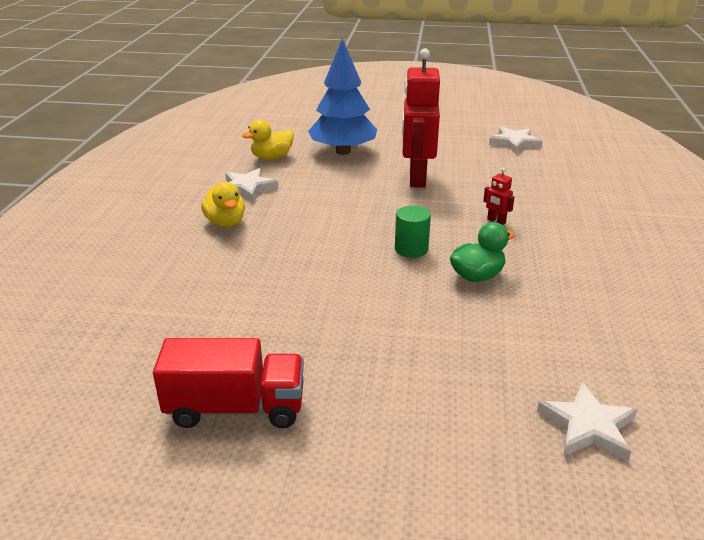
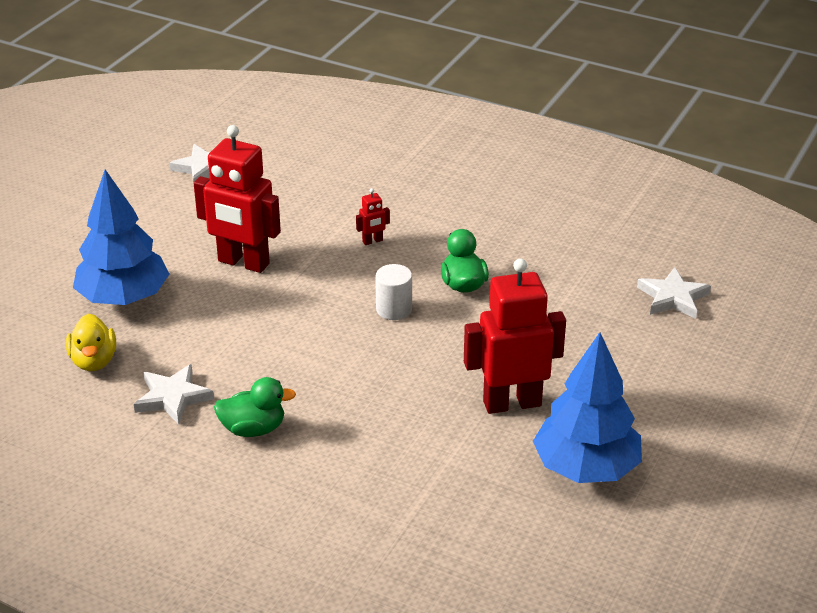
camera: 70 degrees left, 5 degrees up
(225, 223) = (253, 429): yellow duck -> green duck
(236, 408) = (586, 468): red truck -> blue tree
(317, 338) = (512, 403): none -> red robot
(411, 249) = (394, 309): green cylinder -> white cylinder

